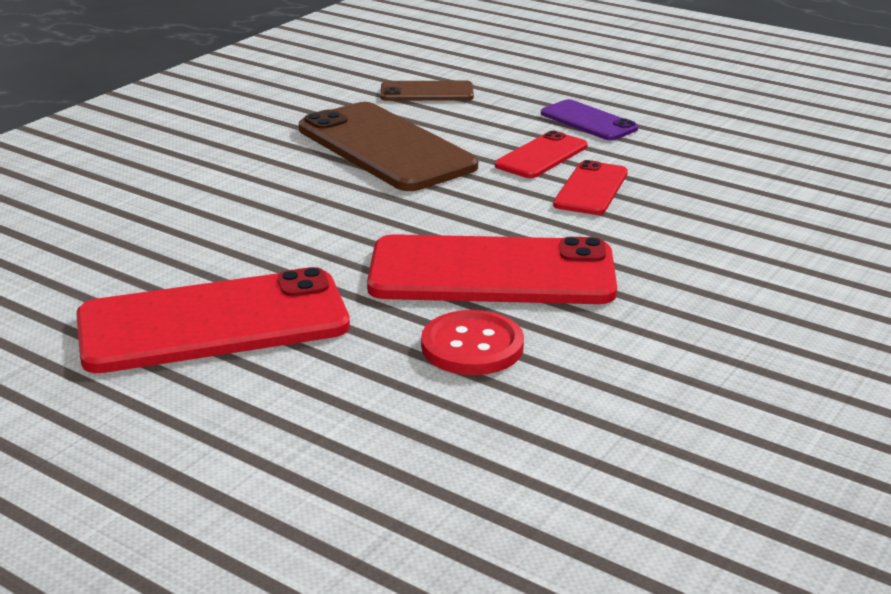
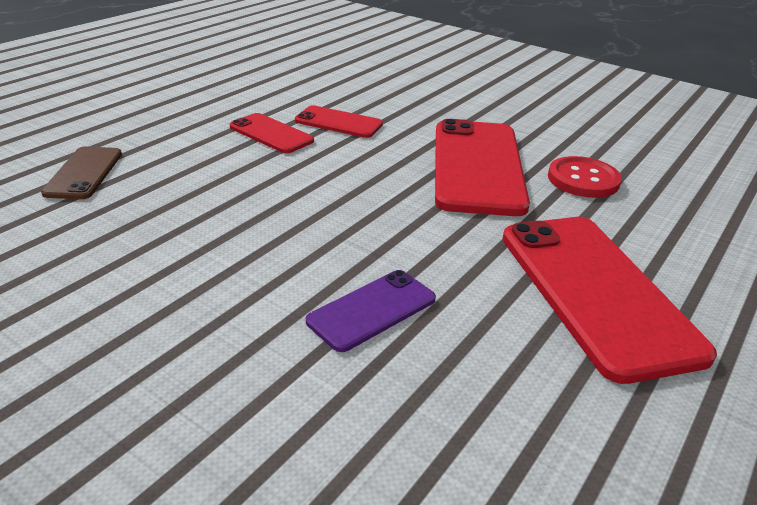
camera: 90 degrees left, 5 degrees up
(385, 148) = (225, 200): brown phone -> none
(588, 121) = (205, 111): purple phone -> purple phone (372, 310)

